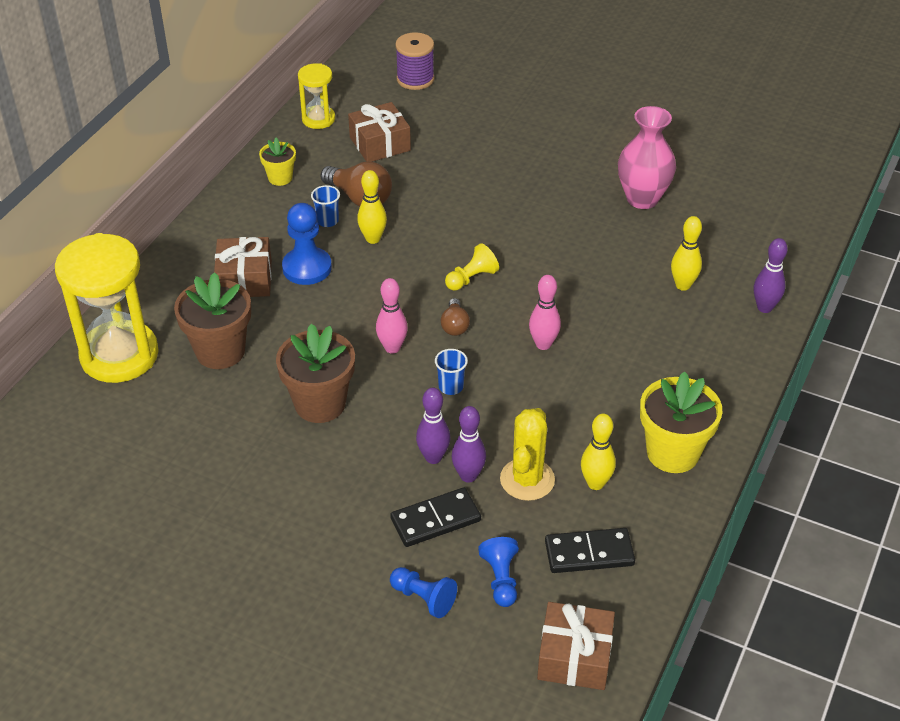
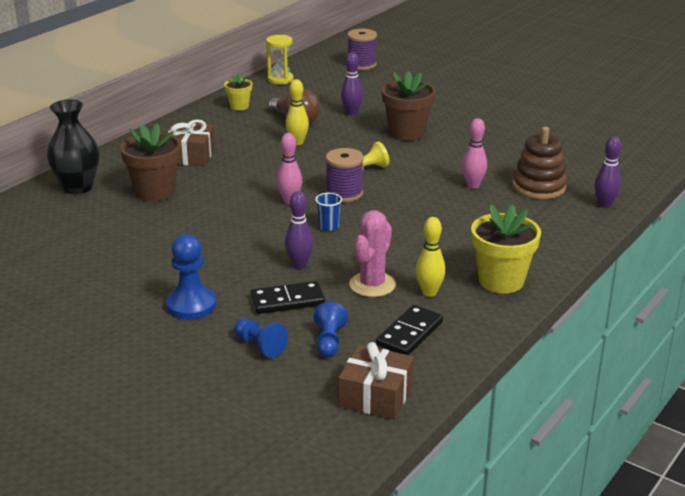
camera: 10 degrees right, 15 degrees down
(119, 355) = (78, 187): yellow hourglass -> black vase
(307, 268) = (240, 153): blue pawn -> blue pawn (191, 305)
(320, 404) = (220, 227): brown flower pot -> brown flower pot (407, 133)
(327, 221) = (266, 131): blue cup -> none
(380, 144) = (322, 95): brown gift -> none
(455, 325) = (344, 193): brown light bulb -> purple spool
(468, 476) = (324, 278): purple bowling pin -> purple bowling pin (351, 113)
(527, 479) = (372, 285): yellow cactus -> pink cactus
(543, 344) = (412, 210): pink bowling pin -> pink bowling pin (473, 185)
(589, 553) = (410, 333): black domino -> black domino turned 60 degrees counterclockwise
(642, 199) = (520, 138): pink vase -> none
(683, 285) = (539, 187): yellow bowling pin -> brown stacking toy

